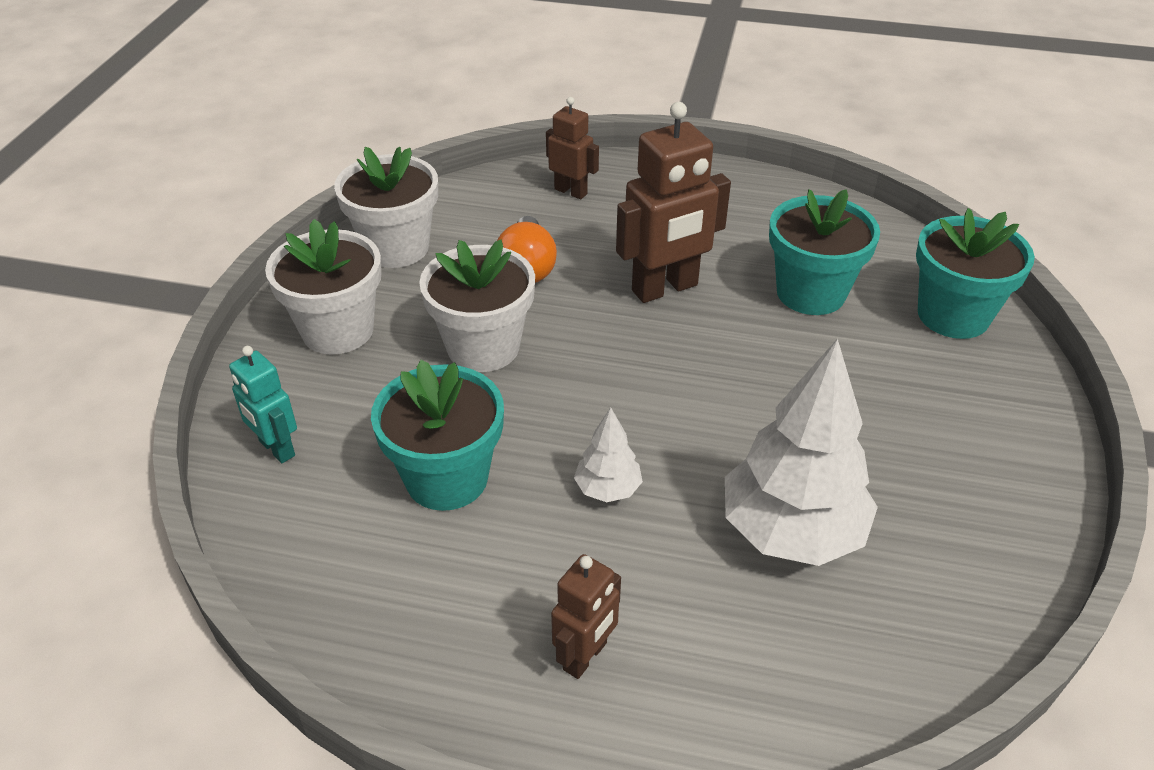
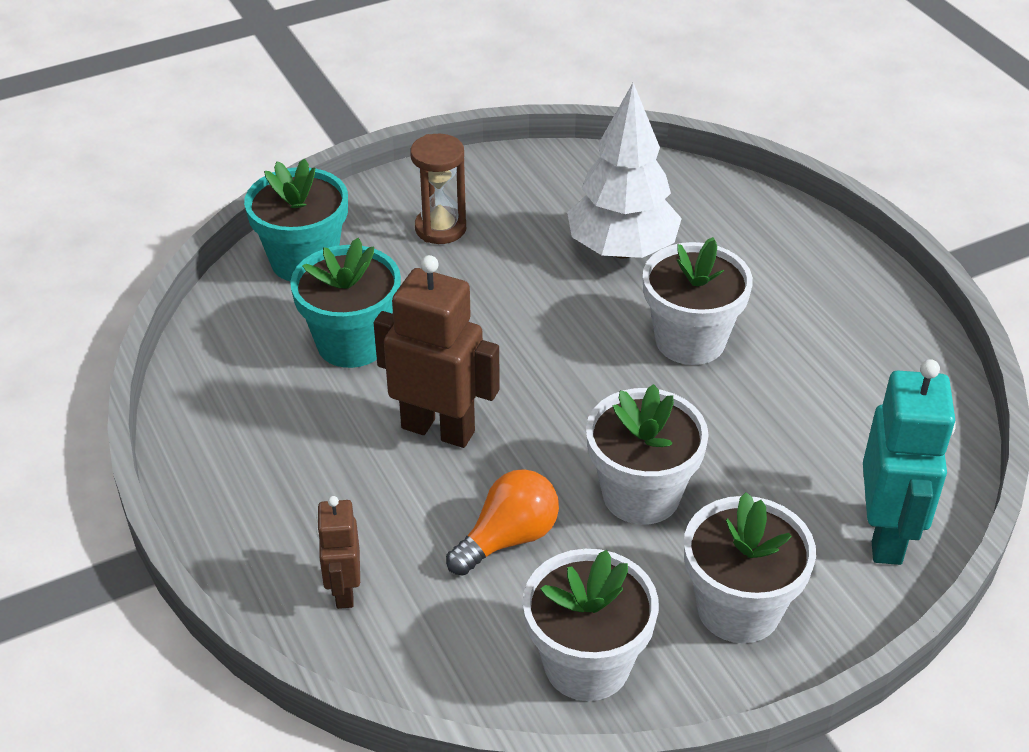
camera: 130 degrees left, 0 degrees up
(276, 449) = (886, 535): turquoise robot -> turquoise robot, size x1.76
(447, 478) = (783, 421): turquoise flower pot -> none
(585, 656) = (812, 283): brown robot -> none
(607, 489) = (690, 340): white tree -> white flower pot
(940, 419) = (440, 228): none -> brown hourglass

